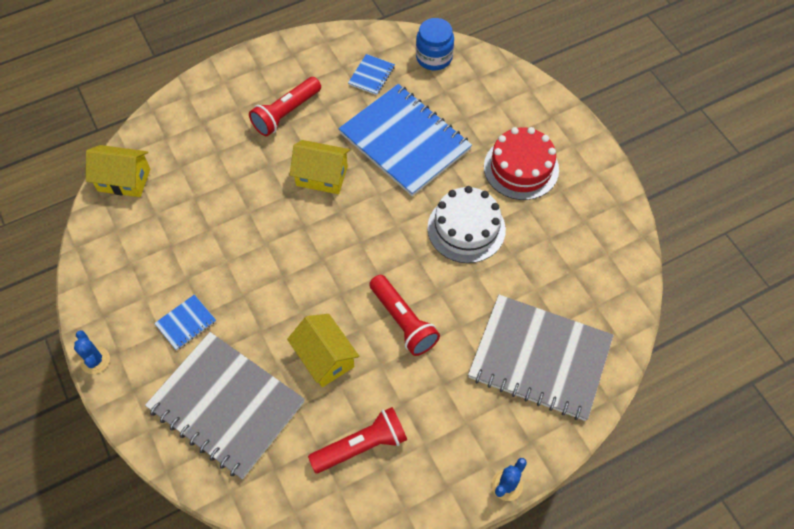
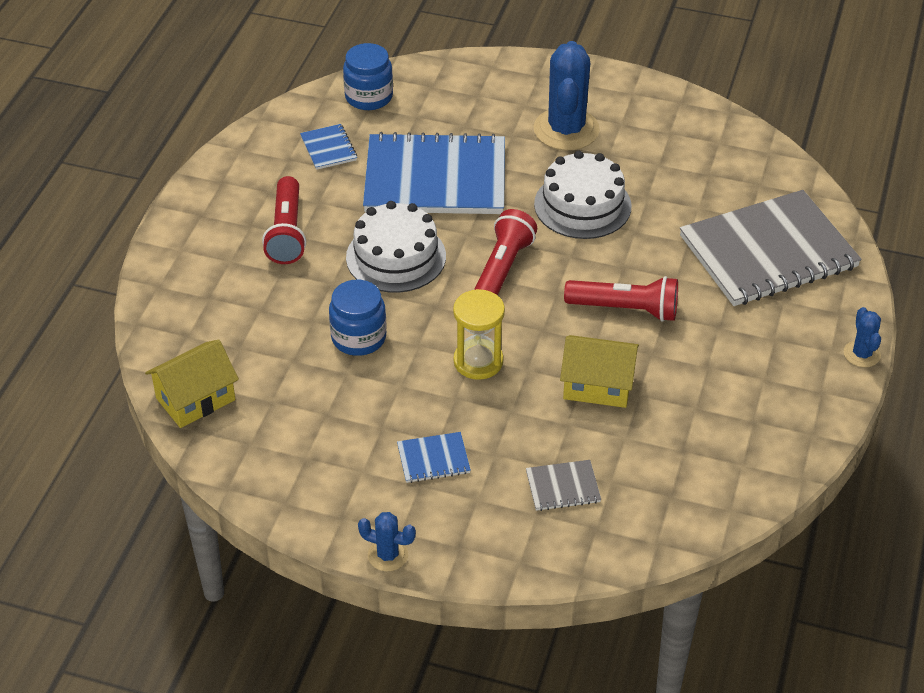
camera: 45 degrees left, 15 degrees down
(186, 323) = (433, 459): blue notebook -> blue notebook turned 75 degrees clockwise
(226, 405) = (563, 487): grey notebook -> grey notebook, size x0.41
(241, 212) = (358, 337): none -> blue jar
(282, 282) = (478, 361): none -> yellow hourglass
(322, 176) = (396, 257): yellow house -> white cake
(361, 446) = (717, 420): red flashlight -> red flashlight (502, 270)
(521, 168) = (566, 130): red cake -> blue cactus

